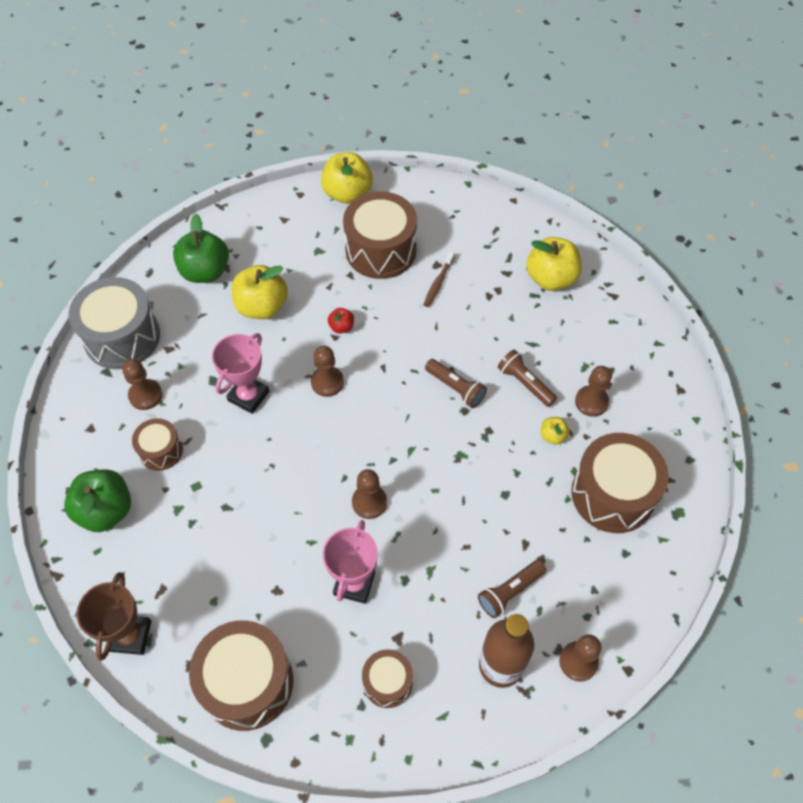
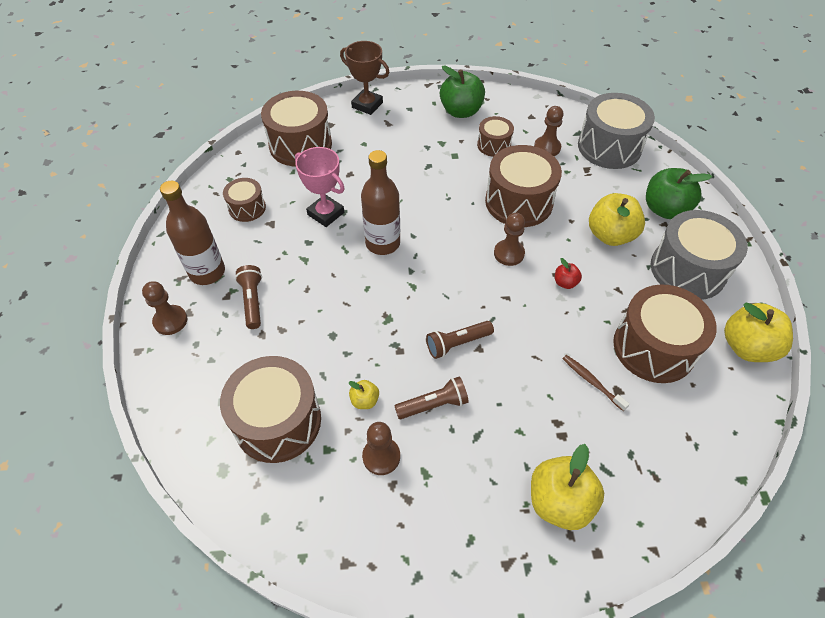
camera: 115 degrees right, 5 degrees down
(248, 396) = (519, 202): pink trophy -> brown drum
(280, 242) = (687, 270): none -> grey drum
(369, 502) = (382, 243): brown pawn -> brown bottle

